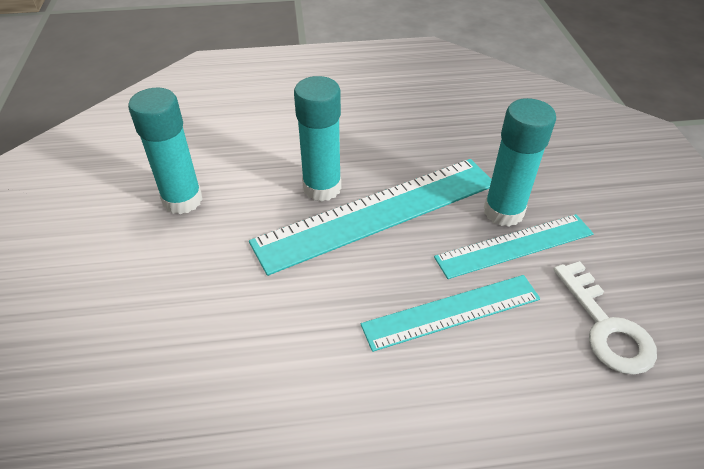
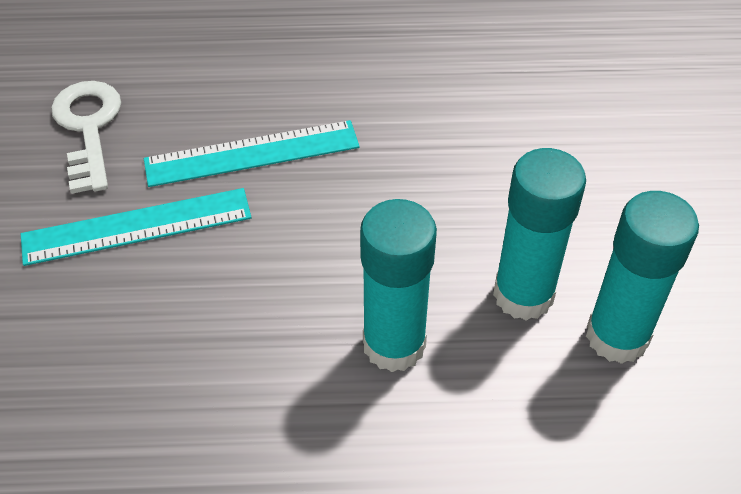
camera: 175 degrees left, 5 degrees up
(378, 213) = (311, 291): turquoise ruler -> none
(503, 212) = (125, 279): turquoise glue stick -> turquoise glue stick (523, 295)

